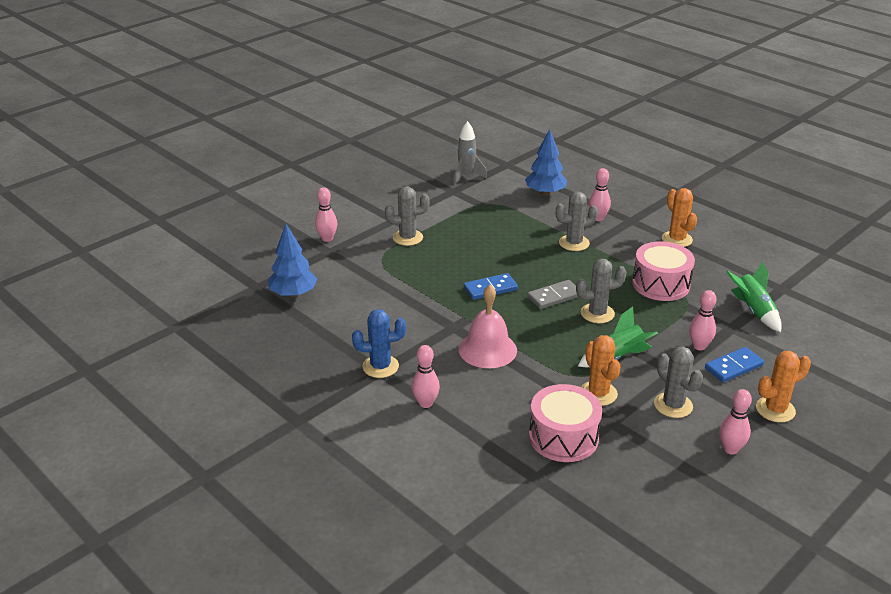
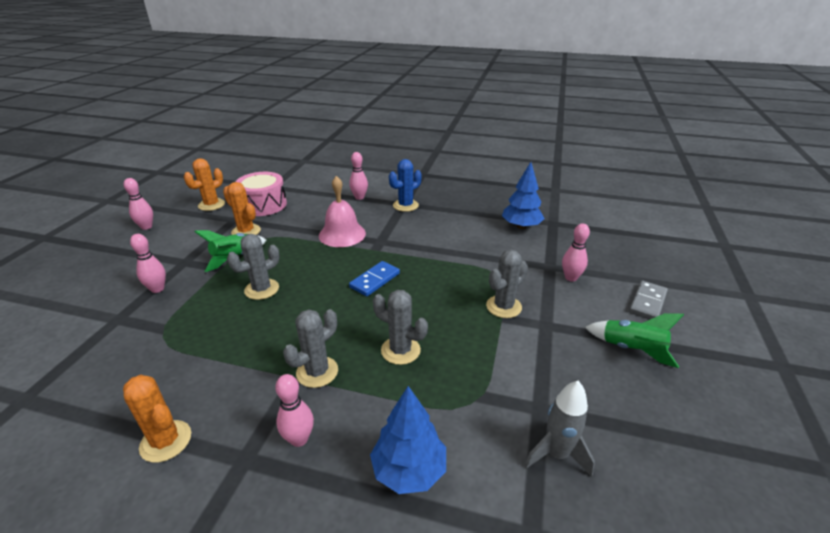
camera: 150 degrees right, 0 degrees up
(554, 297) = (310, 292): grey domino -> grey domino (647, 302)
(661, 284) = (194, 347): pink drum -> none
(673, 405) = (187, 239): grey cactus -> grey cactus (400, 350)
(734, 367) = (127, 280): blue domino -> none
(753, 311) = (82, 348): green rocket -> green rocket (631, 349)
(775, 409) = (100, 258): orange cactus -> orange cactus (211, 205)

